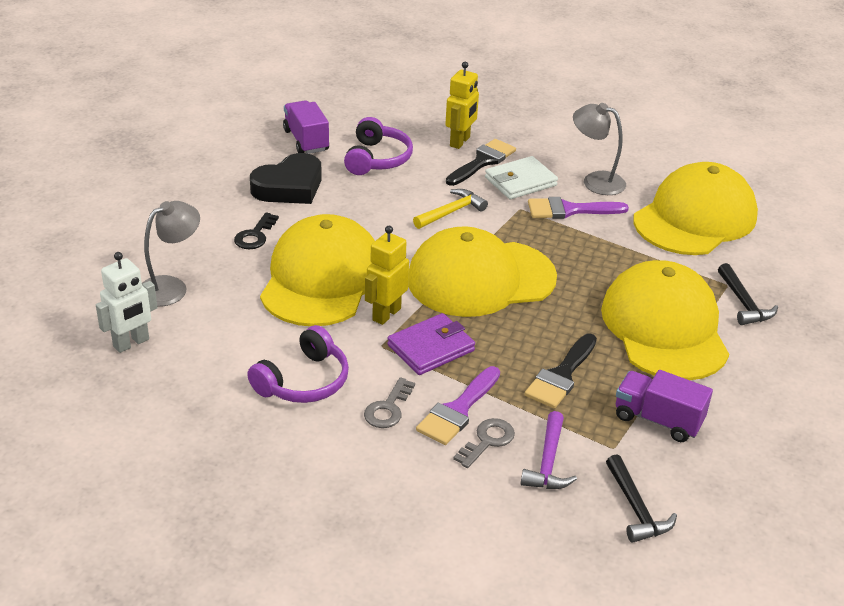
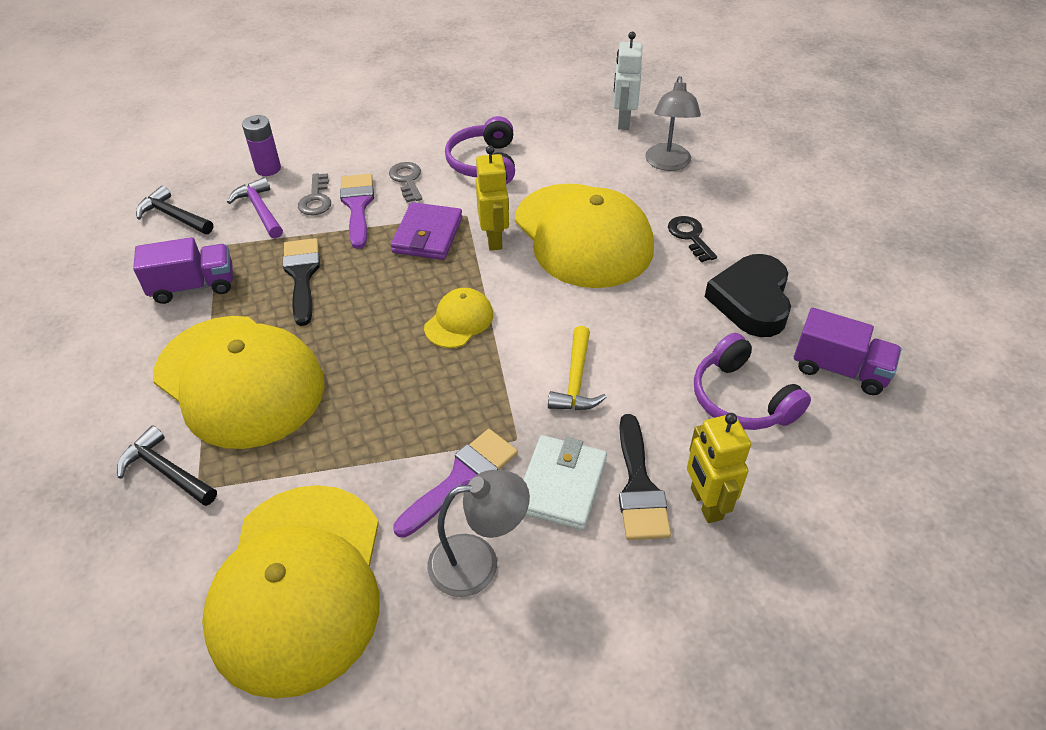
camera: 140 degrees right, 10 degrees up
(480, 278) = (459, 321): yellow cap -> yellow cap, size x0.44
(502, 510) = (268, 169): none -> purple battery

